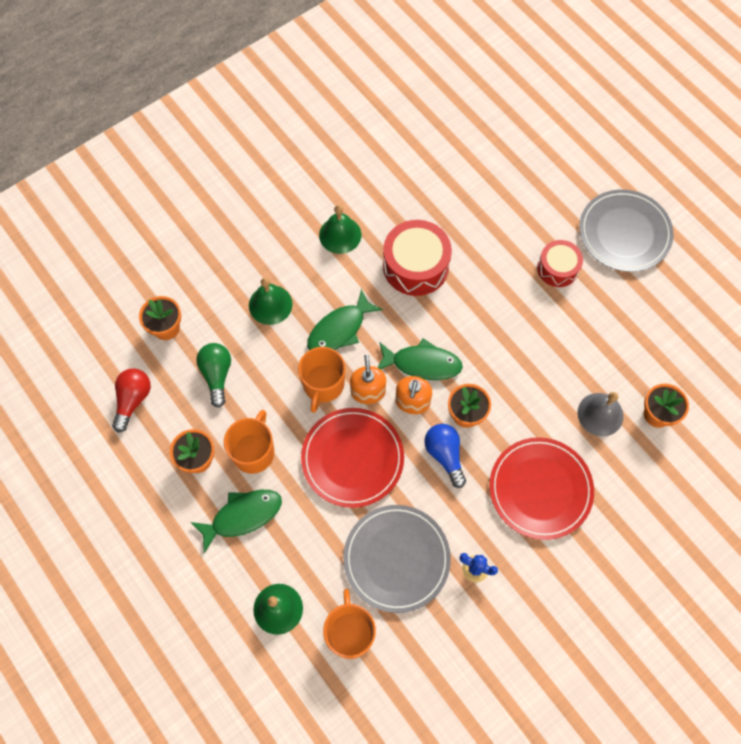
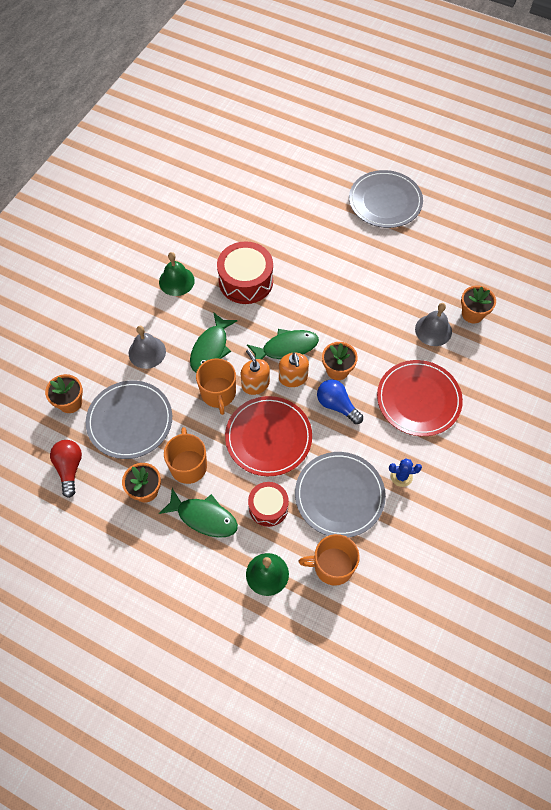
camera: 25 degrees left, 5 degrees down
(217, 375) = (130, 421): green light bulb -> grey plate
(242, 516) = (204, 517): green fish -> green fish turned 75 degrees clockwise
(270, 304) = (147, 352): green bell -> grey bell
(350, 633) = (332, 566): orange mug -> orange mug turned 60 degrees counterclockwise
(557, 268) = (351, 243): red drum -> red drum (268, 507)

